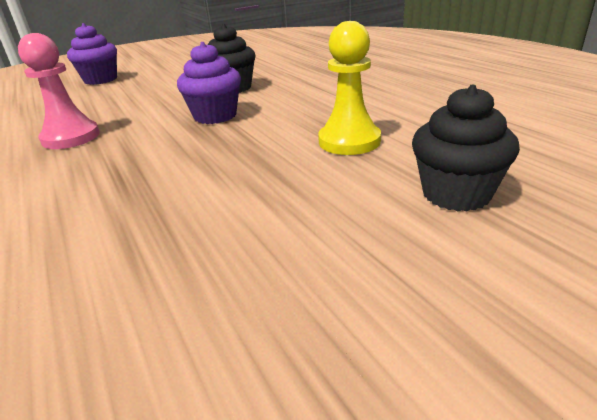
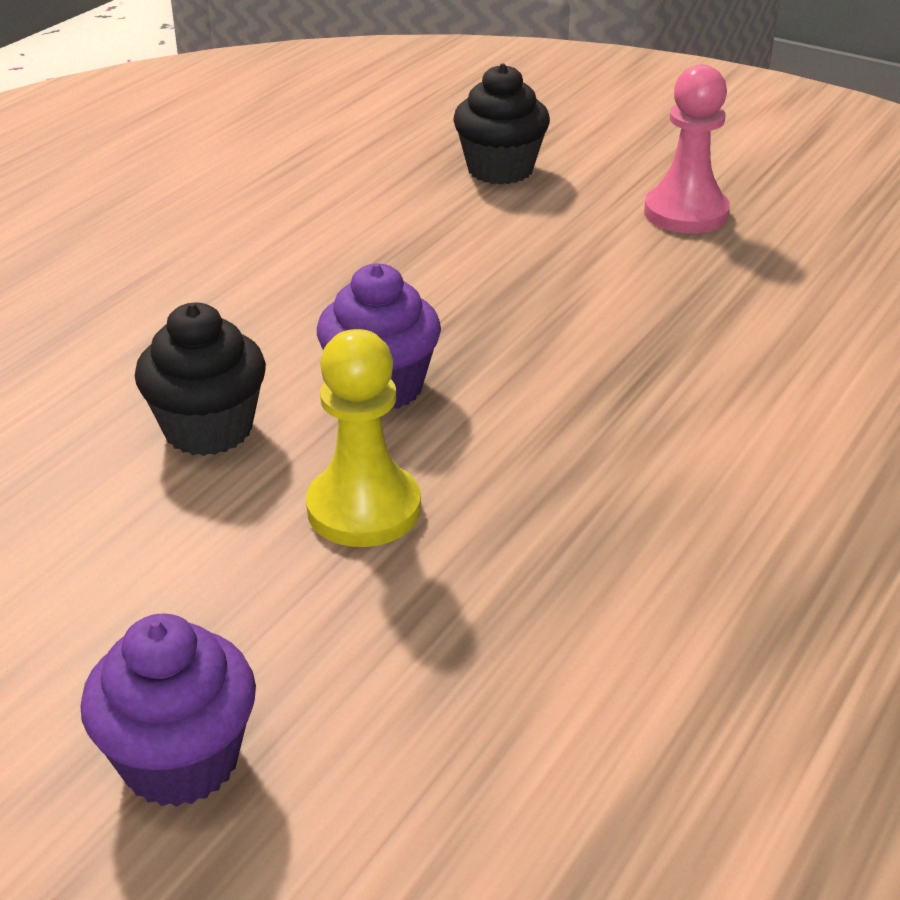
camera: 120 degrees left, 5 degrees up
(71, 137) = (574, 519): pink pawn -> pink pawn (686, 213)
(349, 141) = (413, 242): yellow pawn -> yellow pawn (364, 509)

